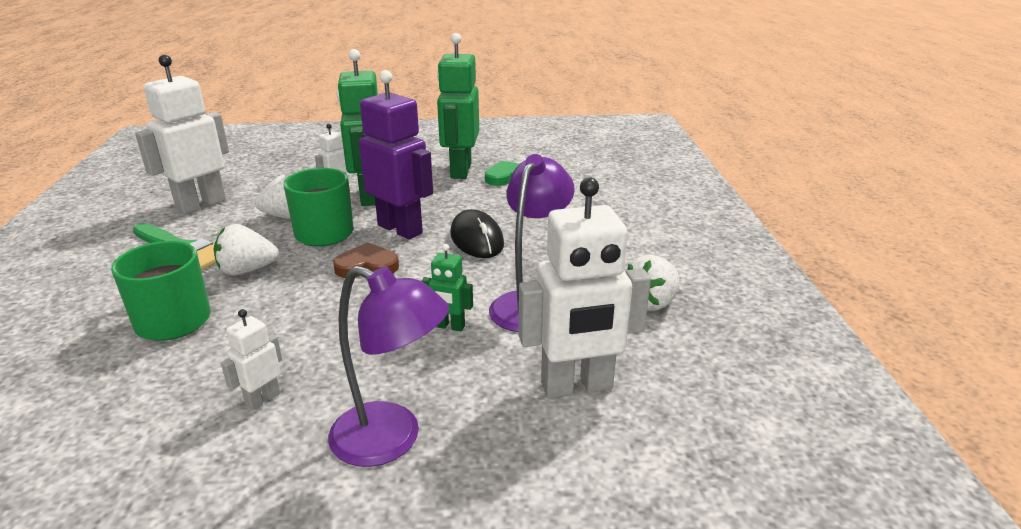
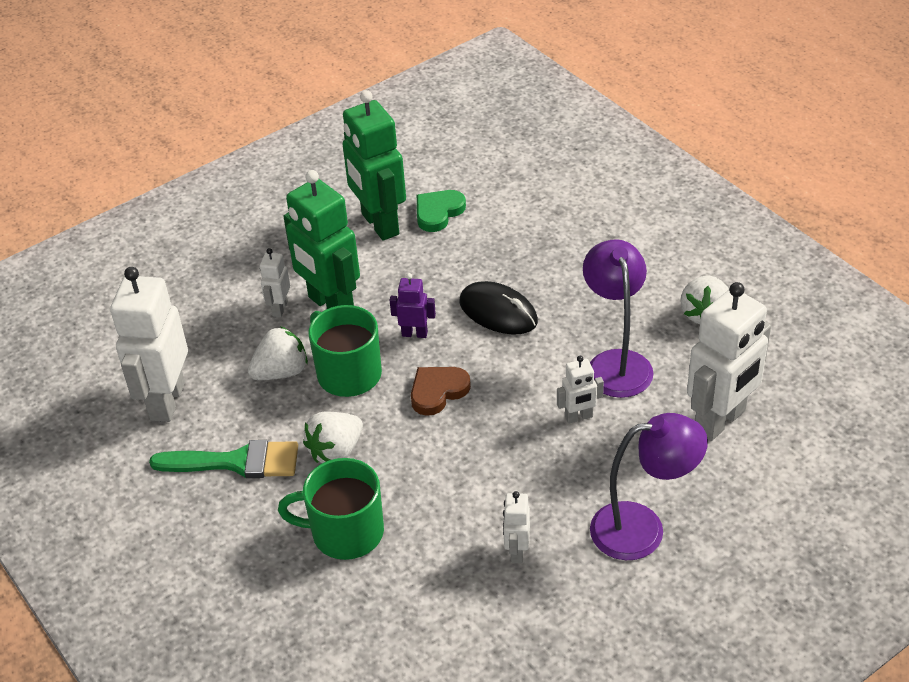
camera: 30 degrees left, 15 degrees up
(400, 229) = (414, 333): purple robot -> purple robot, size x0.47
(449, 326) = (579, 417): green robot -> white robot

